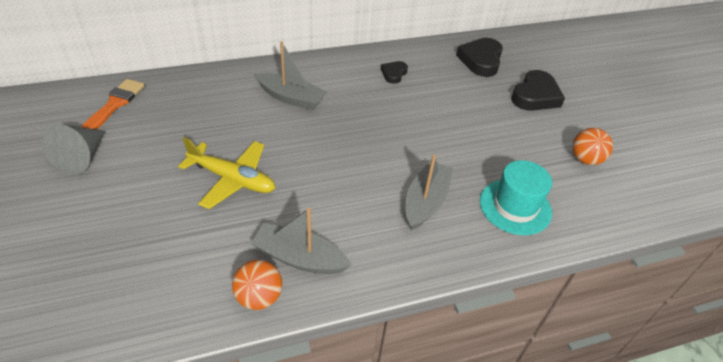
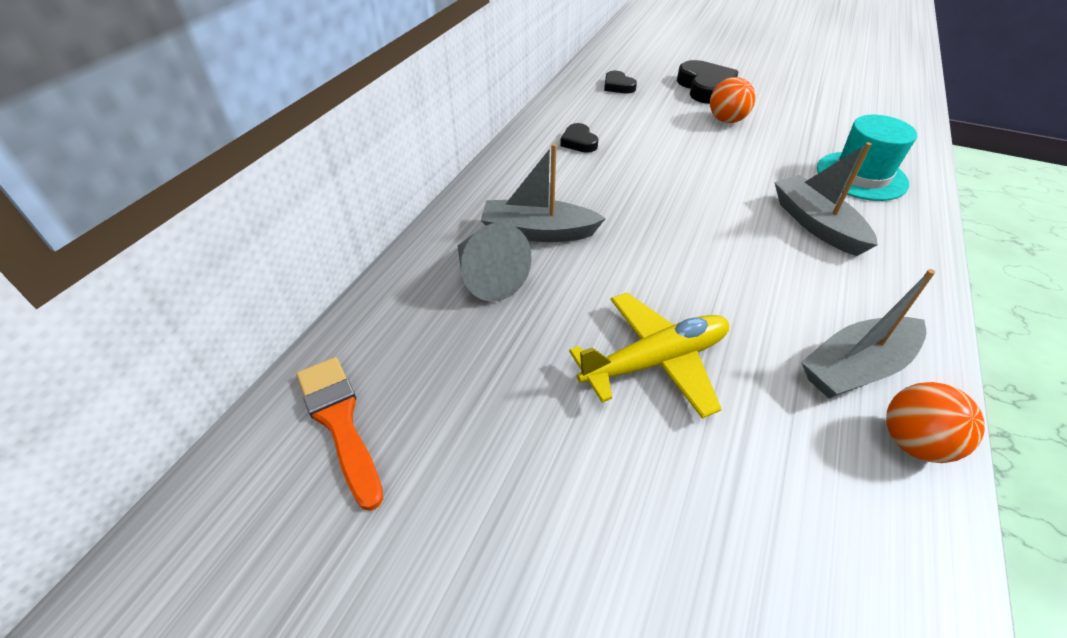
camera: 45 degrees left, 0 degrees up
(82, 157) = (434, 532): grey cone -> grey cone (488, 277)
(291, 98) = (538, 232): grey boat -> grey boat turned 150 degrees counterclockwise
(481, 60) = (618, 86): black heart -> black heart, size x0.56
(585, 159) = (820, 110): orange ball -> orange ball (726, 120)

